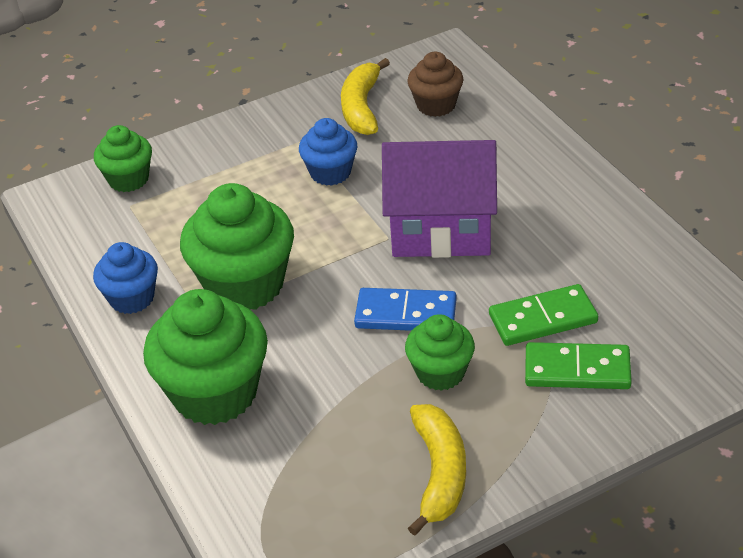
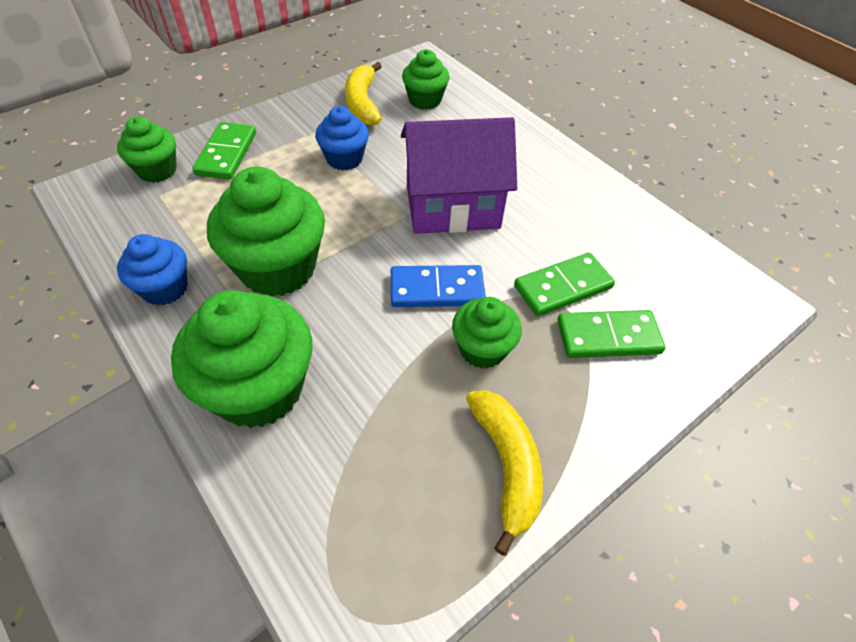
camera: 15 degrees left, 10 degrees up
(202, 163) = (226, 154): none -> green domino
(436, 105) = (425, 100): brown cupcake -> green cupcake

